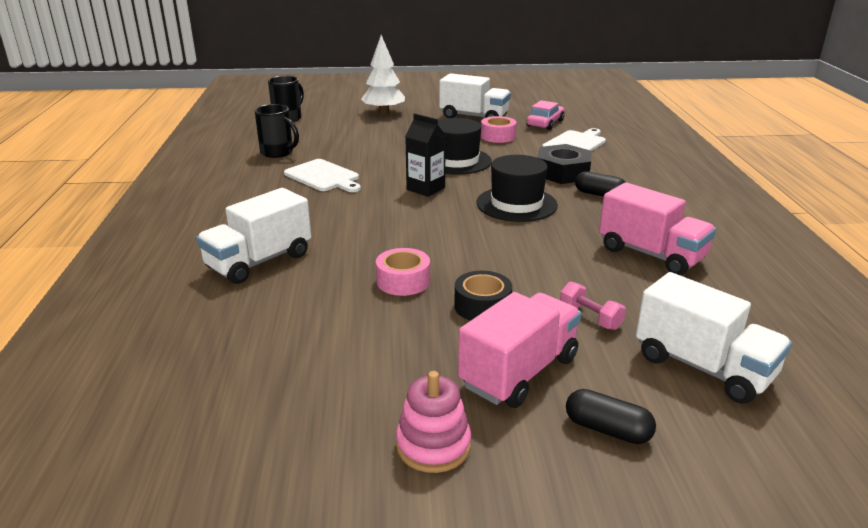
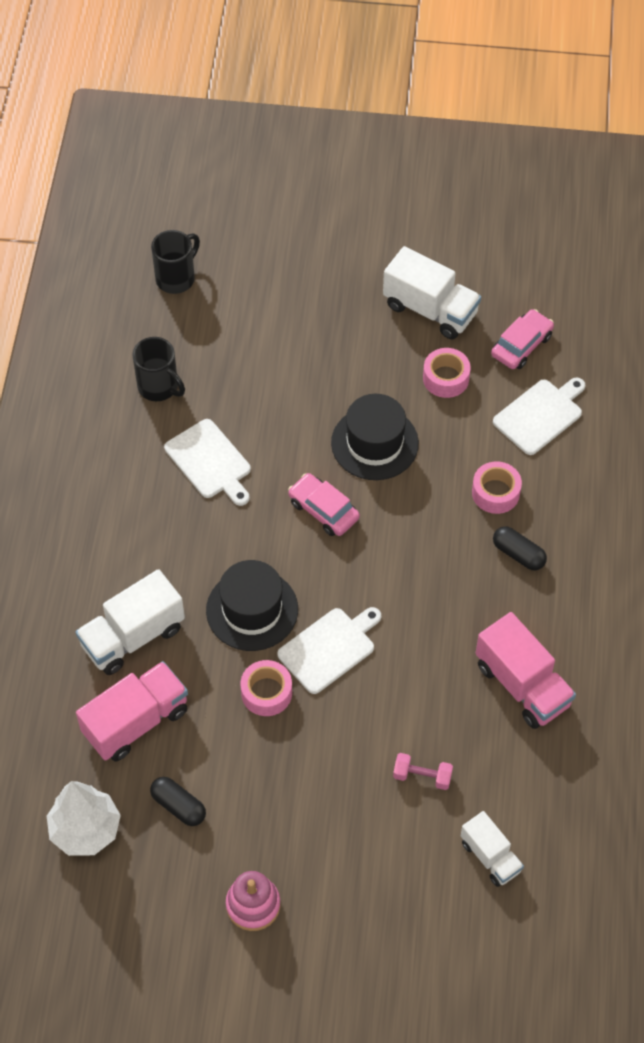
camera: 10 degrees right, 30 degrees up
(383, 112) = (308, 276): white tree -> white tree (85, 830)
(425, 189) = (323, 510): black carton -> pink car
(457, 251) = (329, 648): none -> white cutting board
(482, 306) = (331, 744): black tape -> none
(516, 204) = (417, 561): black hat -> black hat (252, 610)
(519, 372) = (338, 837): pink truck -> pink truck (136, 722)
(563, 172) = (495, 493): black nut -> pink tape
(590, 317) = (422, 776): pink dumbbell -> pink dumbbell turned 45 degrees counterclockwise
(607, 429) = (384, 911): black capsule -> black capsule (178, 806)
(703, 367) = (490, 856): white truck -> white truck, size x0.61

